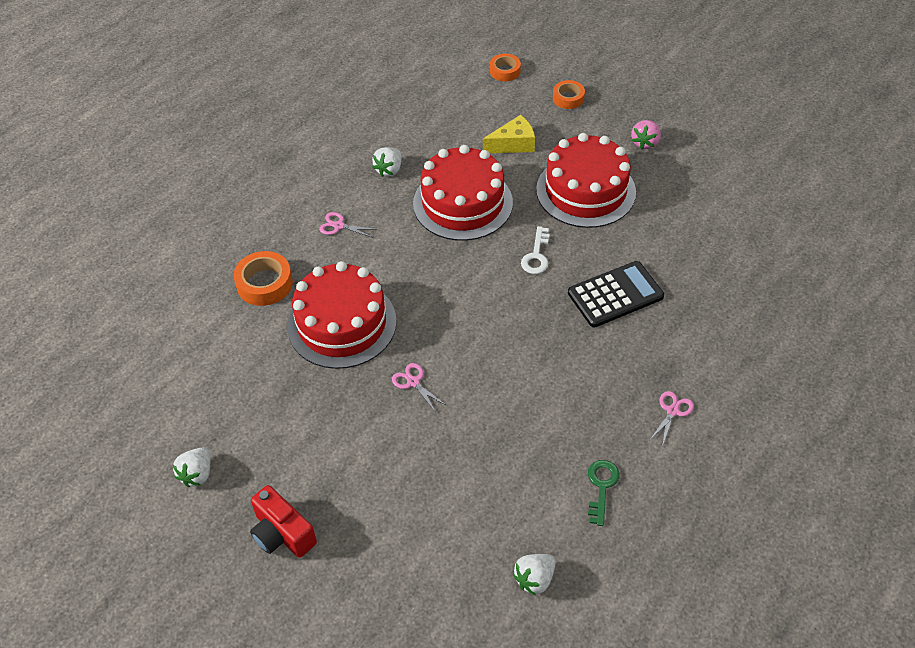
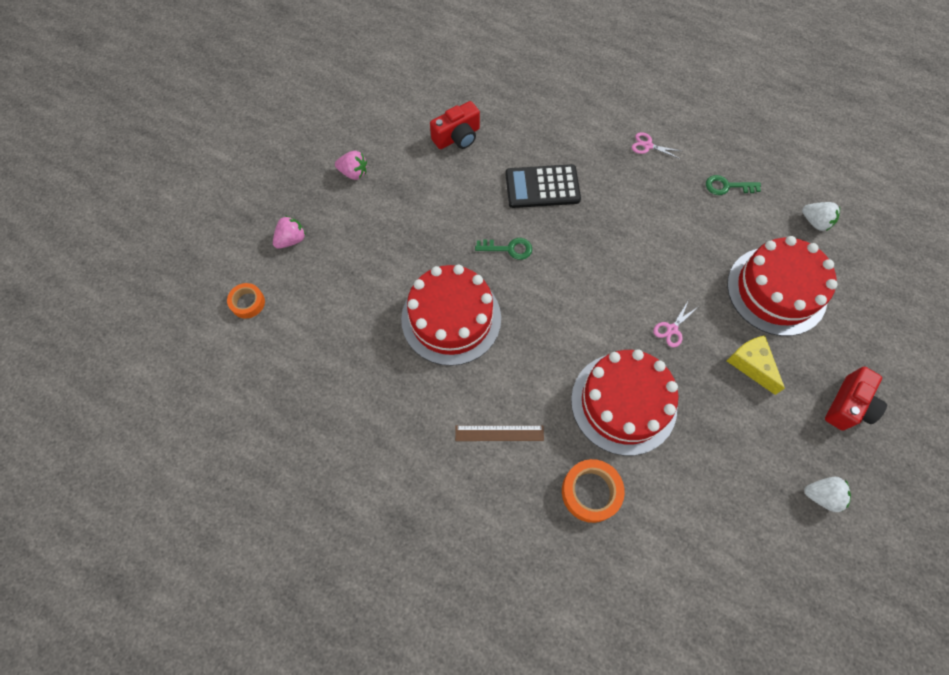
camera: 100 degrees left, 15 degrees up
(339, 226) = (499, 433): pink scissors -> brown ruler
(389, 170) = (411, 397): white strawberry -> none
(513, 144) = (363, 282): yellow cheese -> yellow cheese (751, 365)
(536, 255) = (508, 248): white key -> green key
(568, 98) = (291, 240): orange tape -> pink strawberry
(585, 191) = (422, 216): red cake -> red cake (776, 291)
(615, 295) = (542, 187): black calculator -> black calculator turned 60 degrees counterclockwise
(691, 228) = (457, 137): none -> red camera

